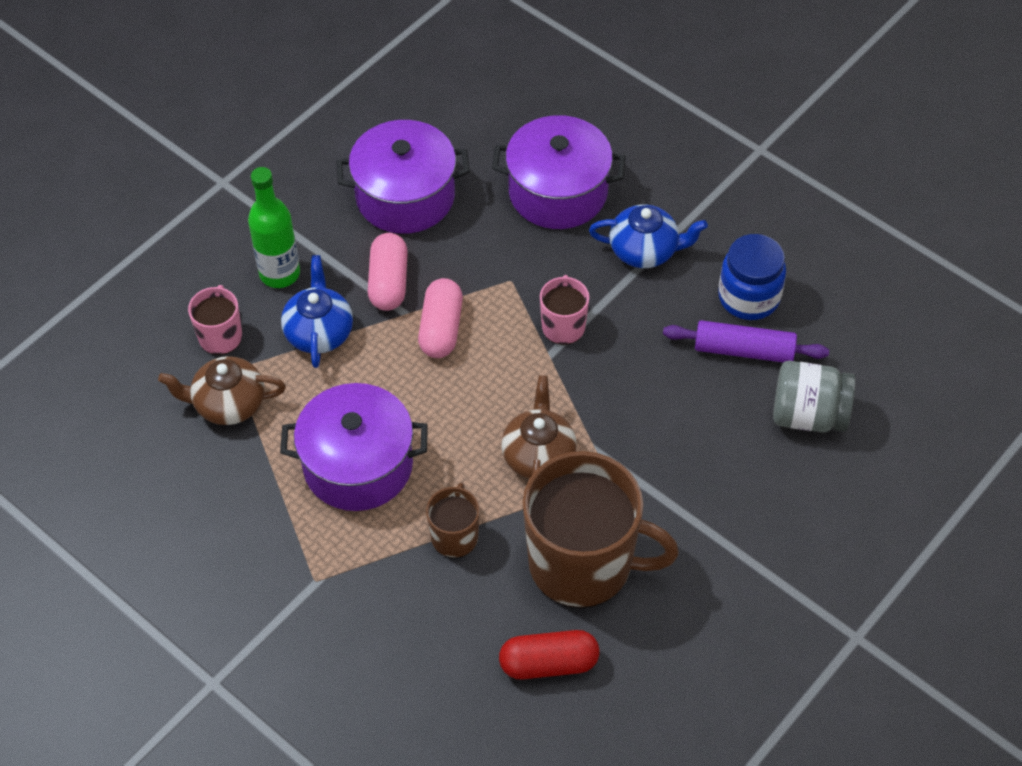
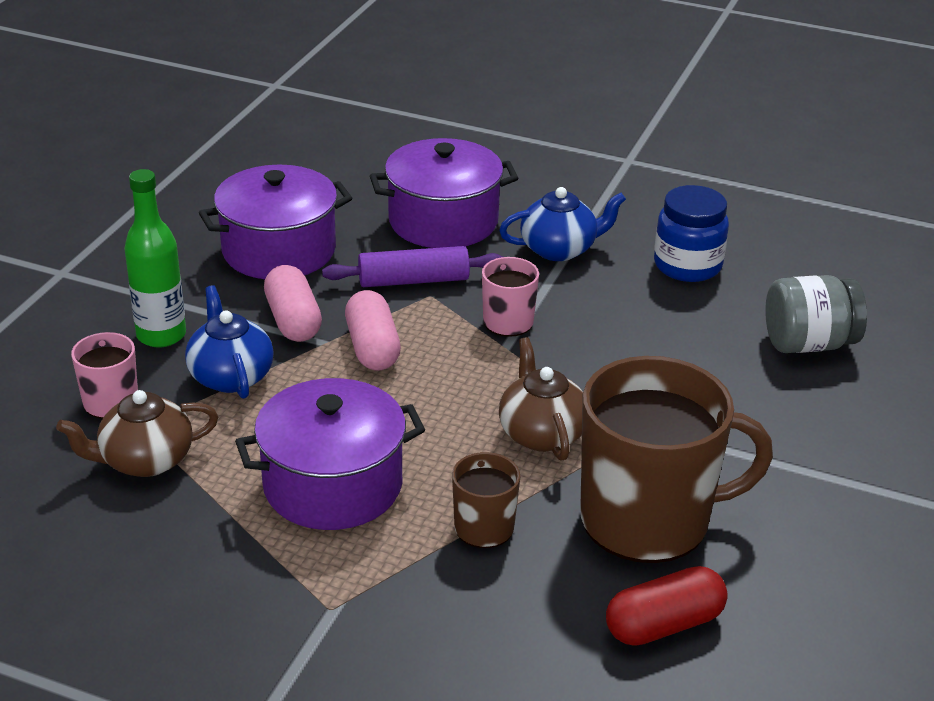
camera: 20 degrees left, 20 degrees down
(744, 350) = (709, 306): purple rolling pin -> purple rolling pin (413, 280)

